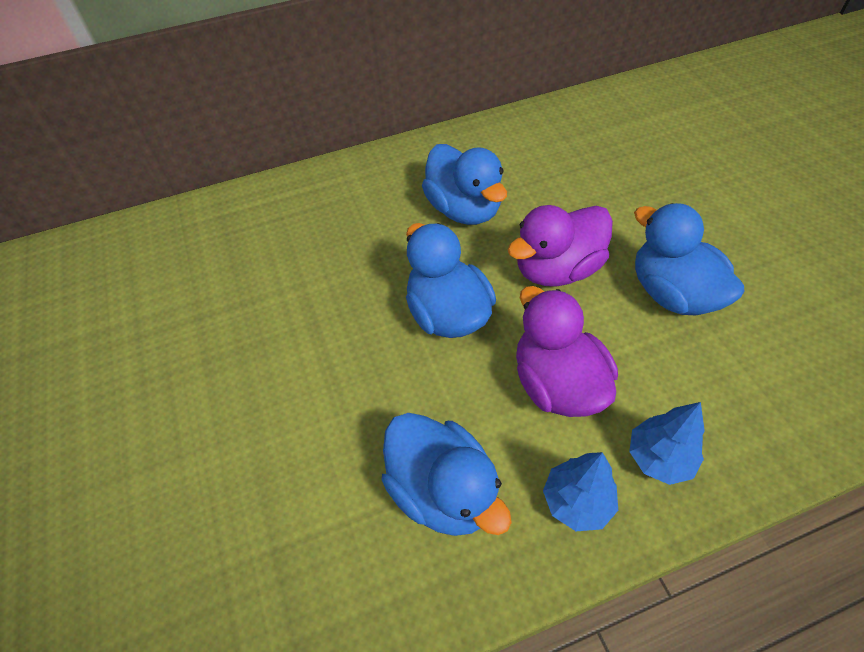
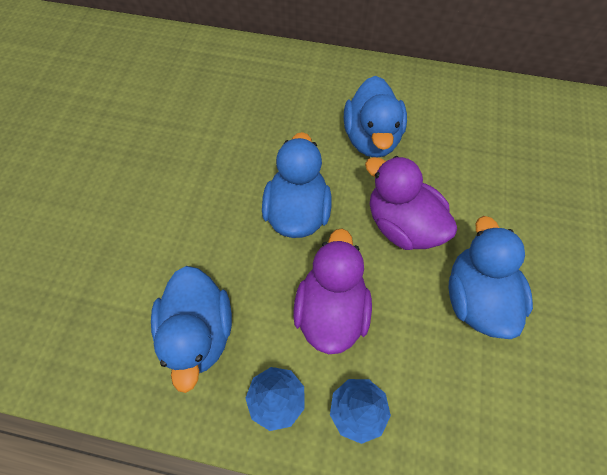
camera: 30 degrees right, 10 degrees up
(557, 269) = (402, 224): purple duck -> purple duck turned 45 degrees clockwise

